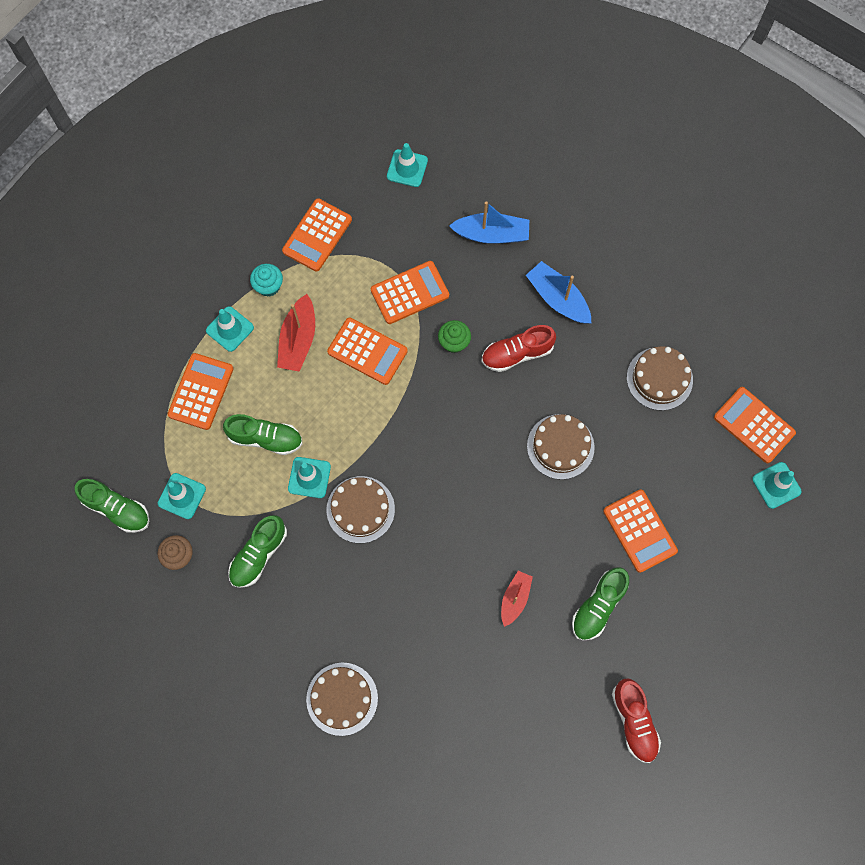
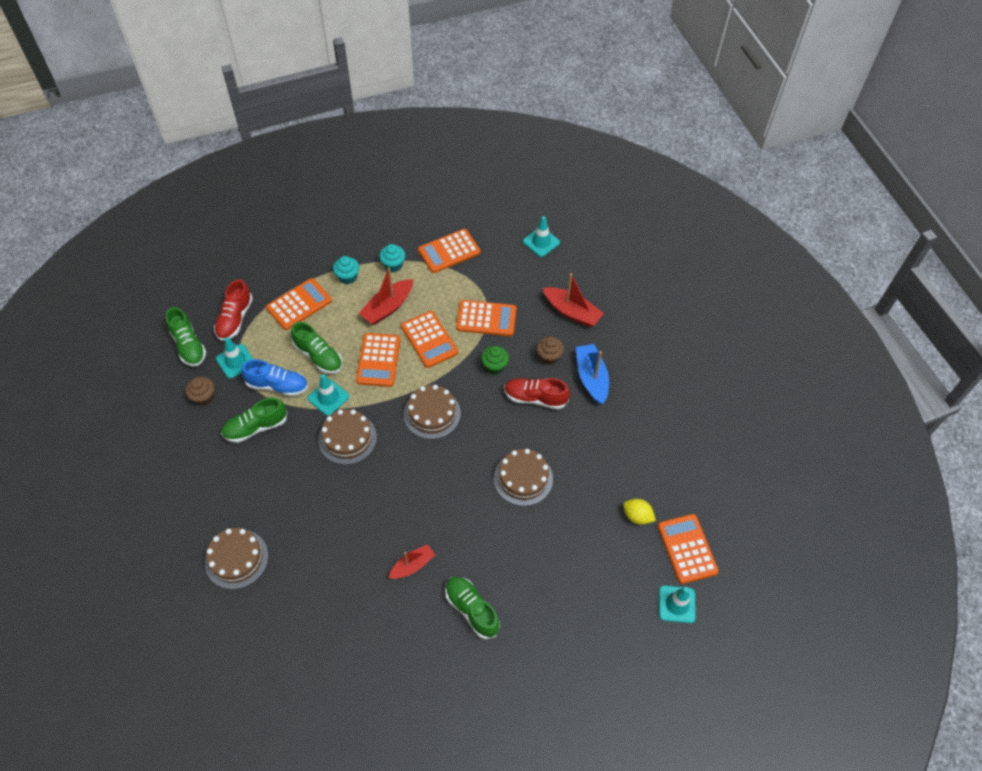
camera: 30 degrees right, 15 degrees down
(230, 329) = (347, 277): turquoise traffic cone -> turquoise cupcake
(247, 496) = (277, 385): none -> blue shoe
(491, 234) = (572, 312): blue boat -> red boat
(501, 299) = (549, 357): none -> brown cupcake
(598, 606) = (471, 609): green shoe -> green shoe turned 75 degrees clockwise
(634, 721) = (439, 715): red shoe -> red shoe (235, 319)
(639, 531) = (542, 573): orange calculator -> orange calculator (378, 360)
(659, 378) = (632, 473): brown cake -> brown cake (432, 413)
(690, 420) = (637, 516): none -> yellow lemon

